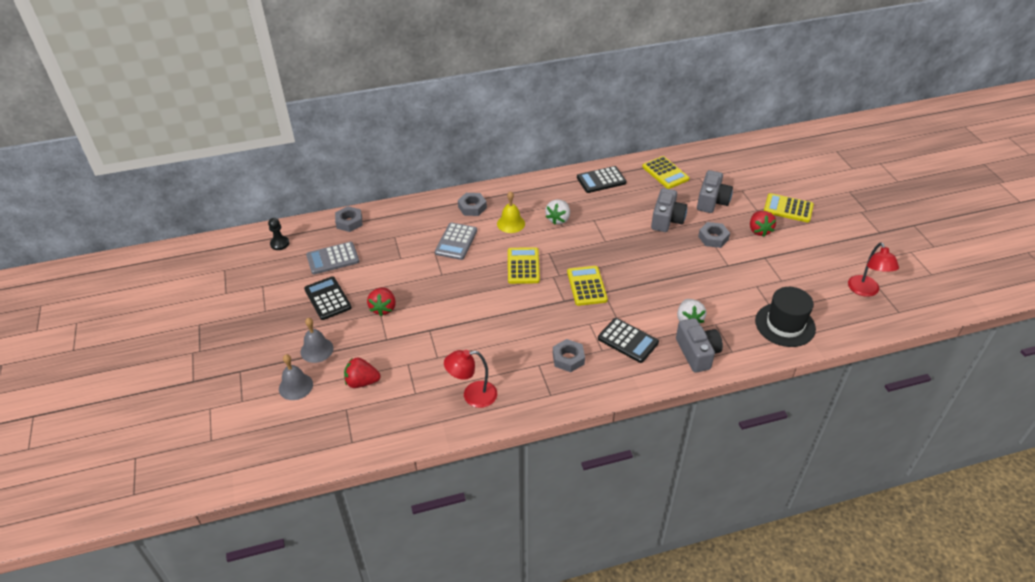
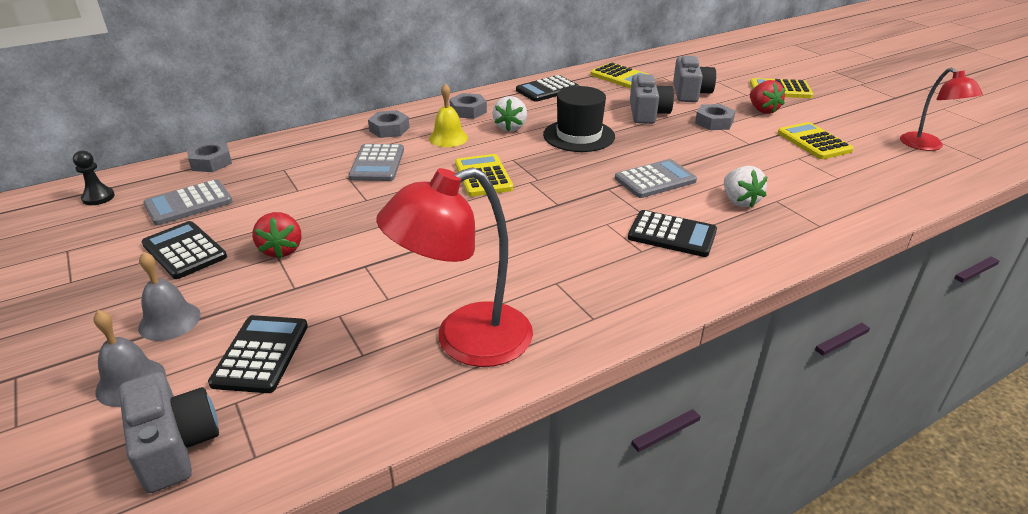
camera: 15 degrees left, 10 degrees down
(362, 382) = (261, 354): red strawberry -> black calculator
(472, 395) = (465, 341): red lamp -> red lamp, size x1.62
(568, 358) = (597, 268): grey nut -> grey nut (468, 111)
(586, 286) = (581, 185): yellow calculator -> yellow calculator (813, 142)
(640, 290) = (655, 180): none -> grey calculator
(697, 353) = (775, 234): grey camera -> grey camera (175, 446)
(785, 325) = (863, 189): black hat -> black hat (579, 136)

